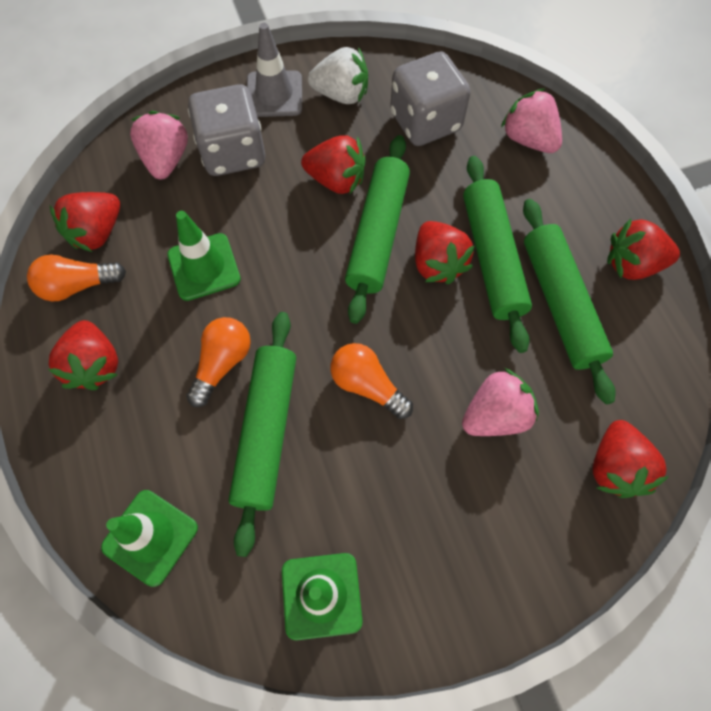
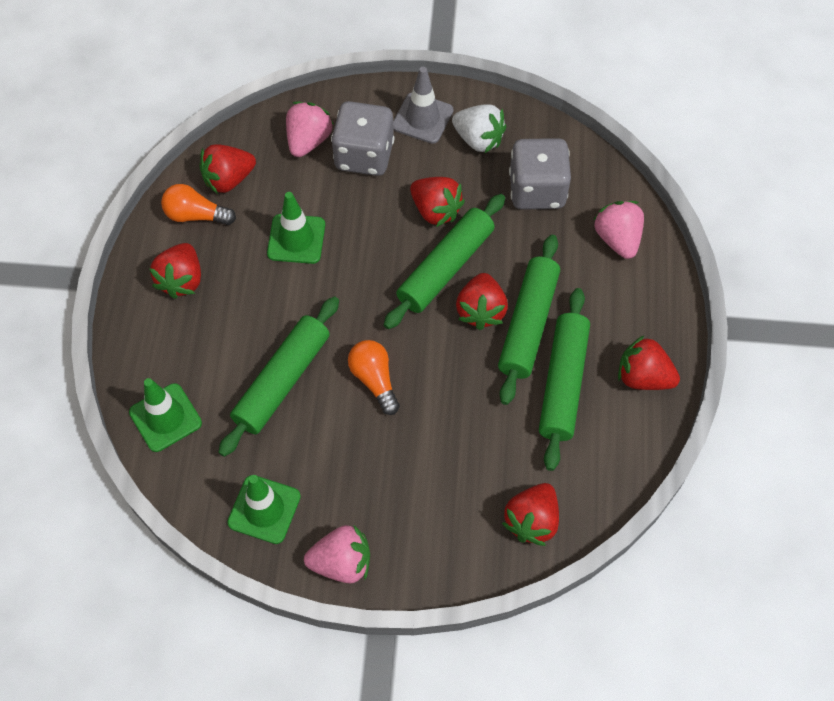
camera: 25 degrees right, 5 degrees down
(222, 363) = (274, 318): orange light bulb -> none
(495, 415) = (460, 443): pink strawberry -> pink strawberry (342, 562)

